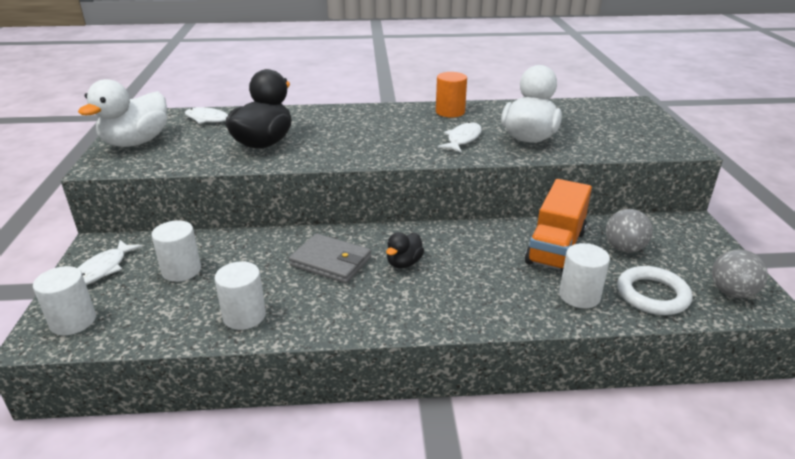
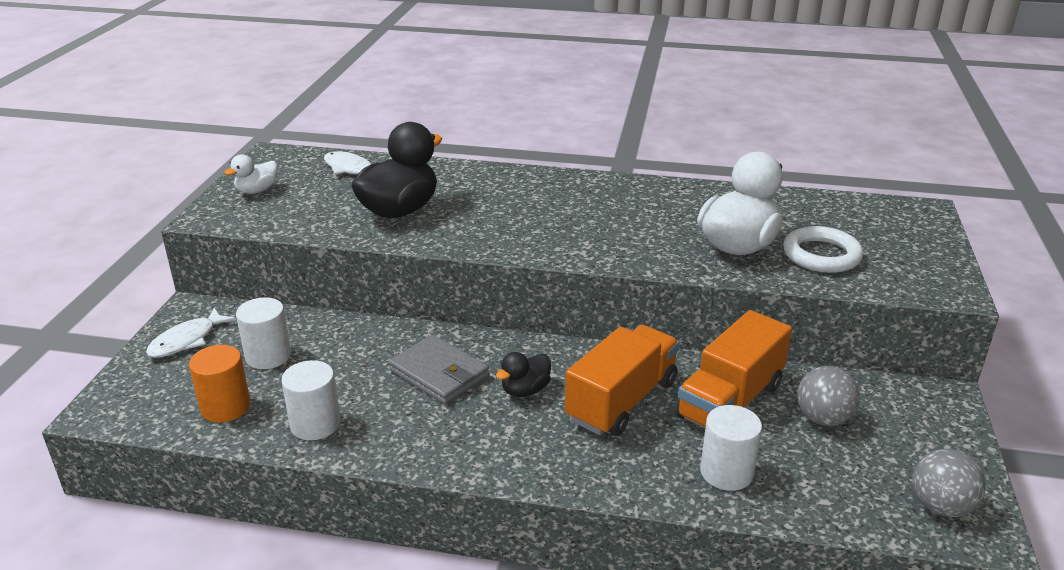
camera: 15 degrees right, 0 degrees up
(73, 321) = (138, 397): white cylinder -> none
(136, 142) = (257, 191): white duck -> white duck, size x0.51
(450, 112) = (653, 193): orange cylinder -> orange cylinder (225, 407)
(462, 139) = (648, 236): white fish -> none
(480, 259) = (622, 401): none -> orange truck
(652, 295) = (826, 489): white ring -> white ring (821, 255)

